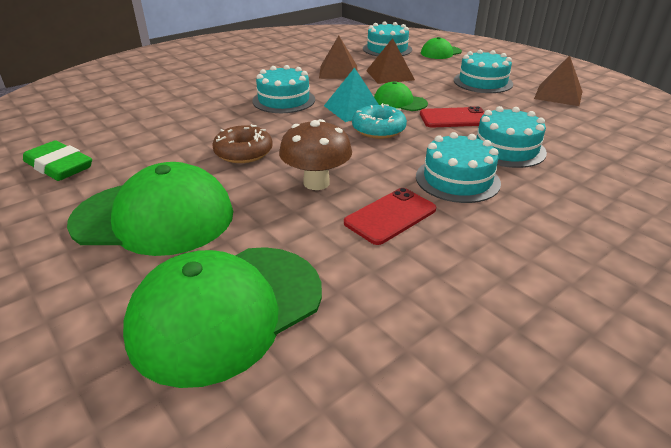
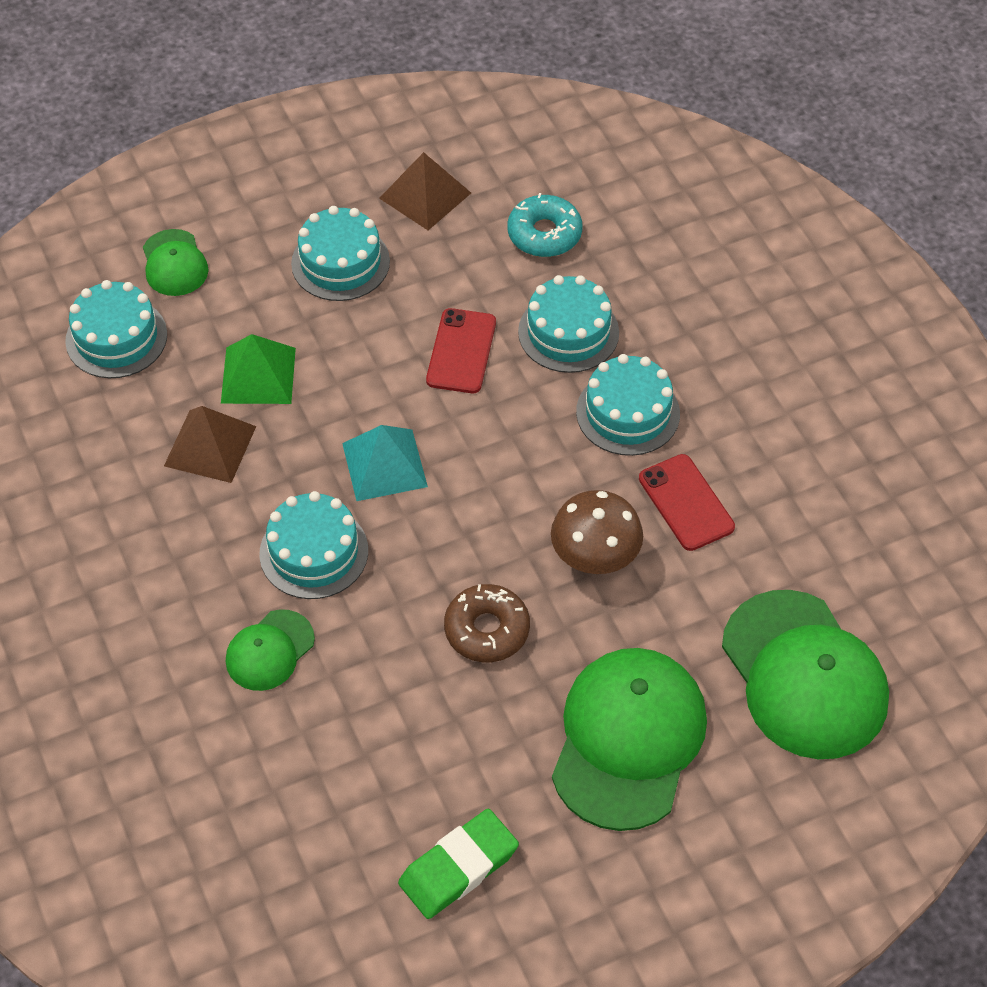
camera: 75 degrees left, 20 degrees up
(378, 129) = (467, 452): turquoise donut -> turquoise donut (544, 234)
(390, 75) = (258, 375): brown pyramid -> green pyramid
(399, 102) = (380, 398): green cap -> green cap (270, 650)

